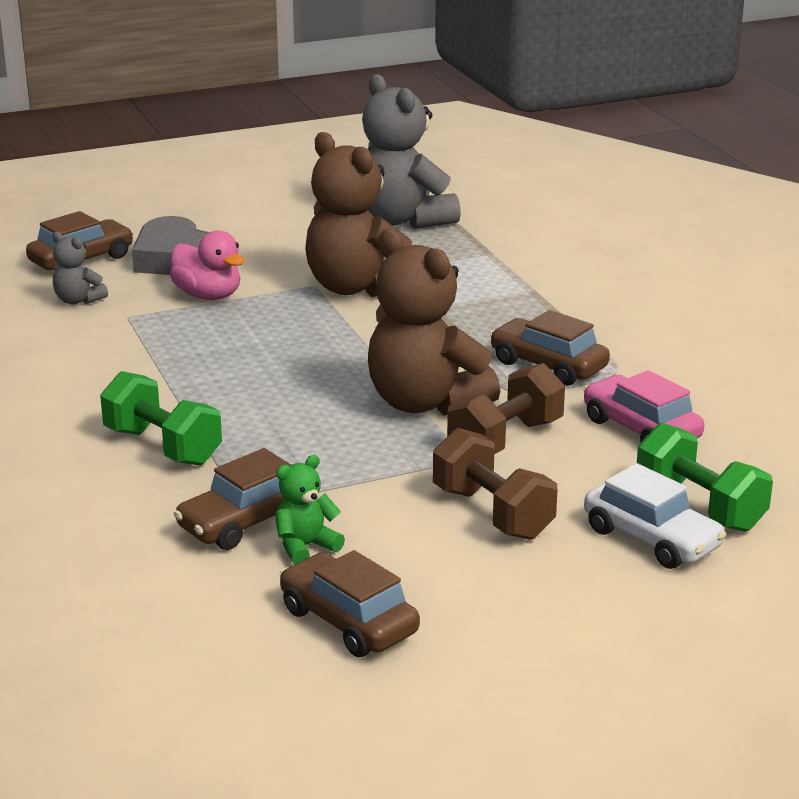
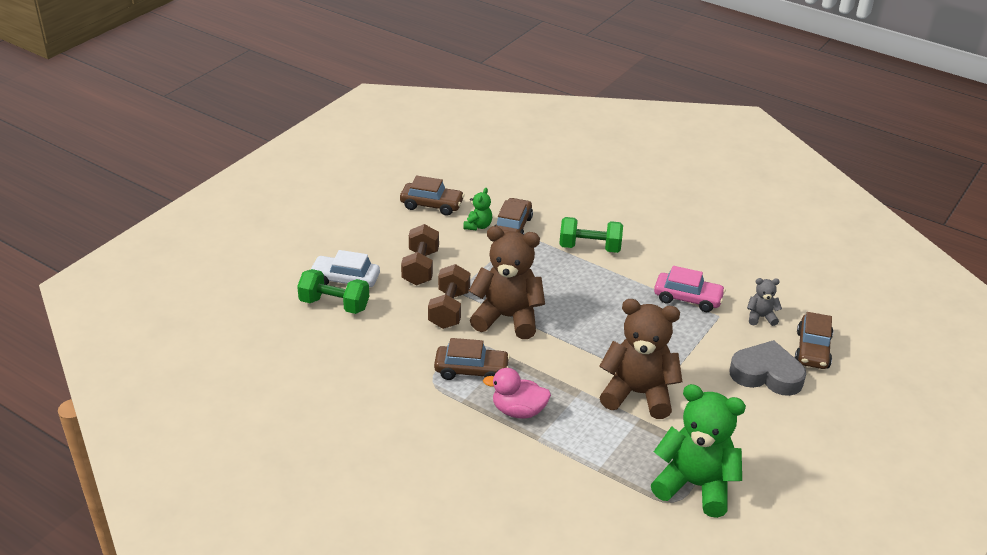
camera: 145 degrees right, 10 degrees up
(208, 295) = (705, 350): pink duck -> pink duck (518, 411)
(403, 220) = (695, 485): grey teddy bear -> green teddy bear
(492, 513) = (420, 267): brown dumbbell -> brown dumbbell turned 75 degrees clockwise
(641, 429) = (390, 342): pink car -> pink car (687, 298)

